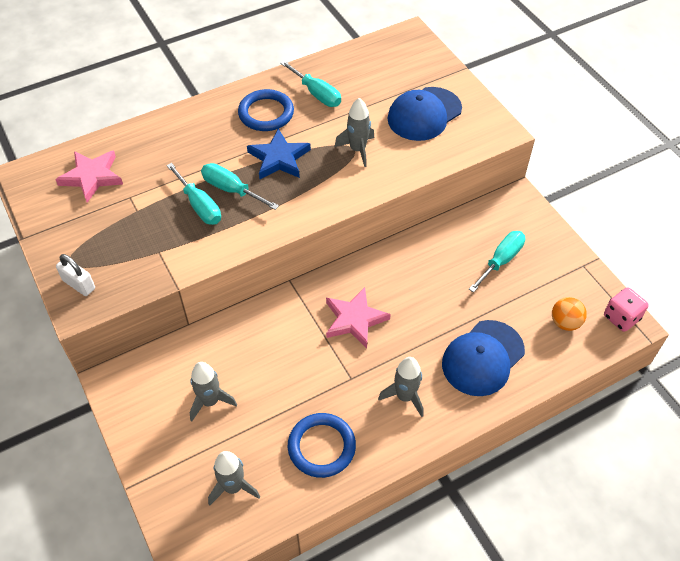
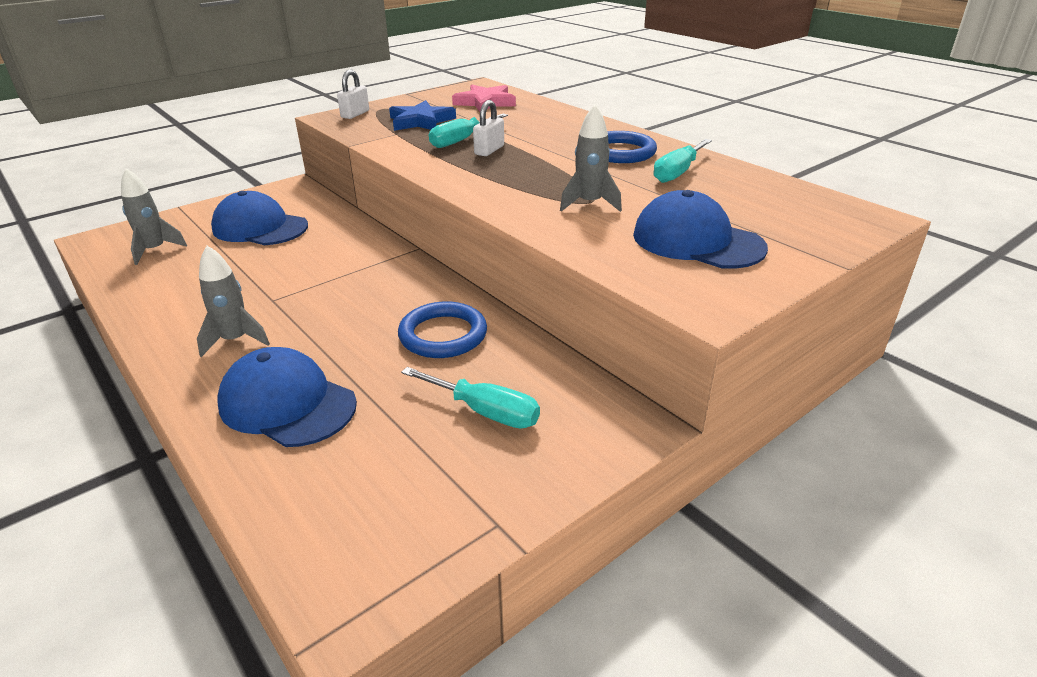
camera: 80 degrees right, 20 degrees down
(210, 401) = (260, 227): grey rocket -> blue cap
(231, 190) = (489, 150): turquoise screwdriver -> white padlock
(279, 158) = (549, 165): blue star -> blue star (421, 121)
(321, 447) = (182, 291): blue ring -> blue ring (443, 335)
(354, 319) = (361, 293): pink star -> none
(565, 322) = (353, 500): orange ball -> none
(621, 317) = (365, 593): pink dice -> none

